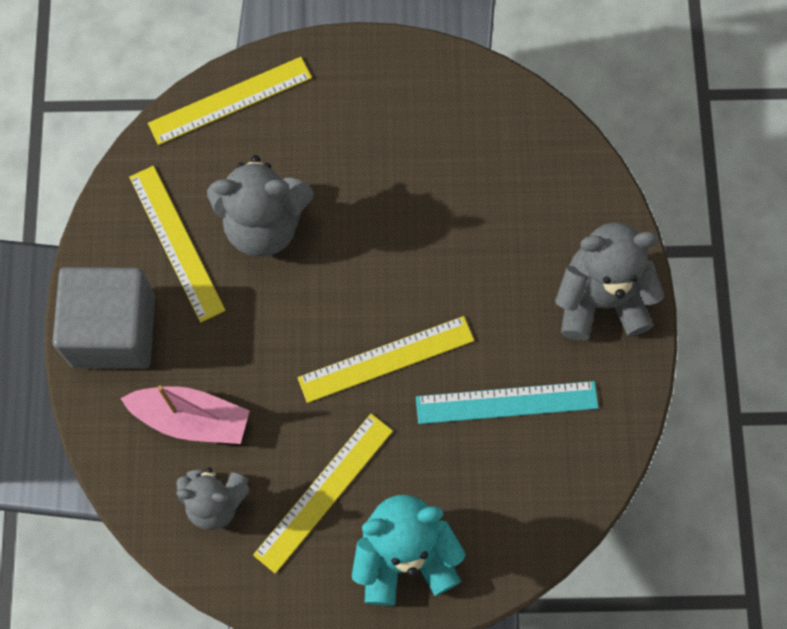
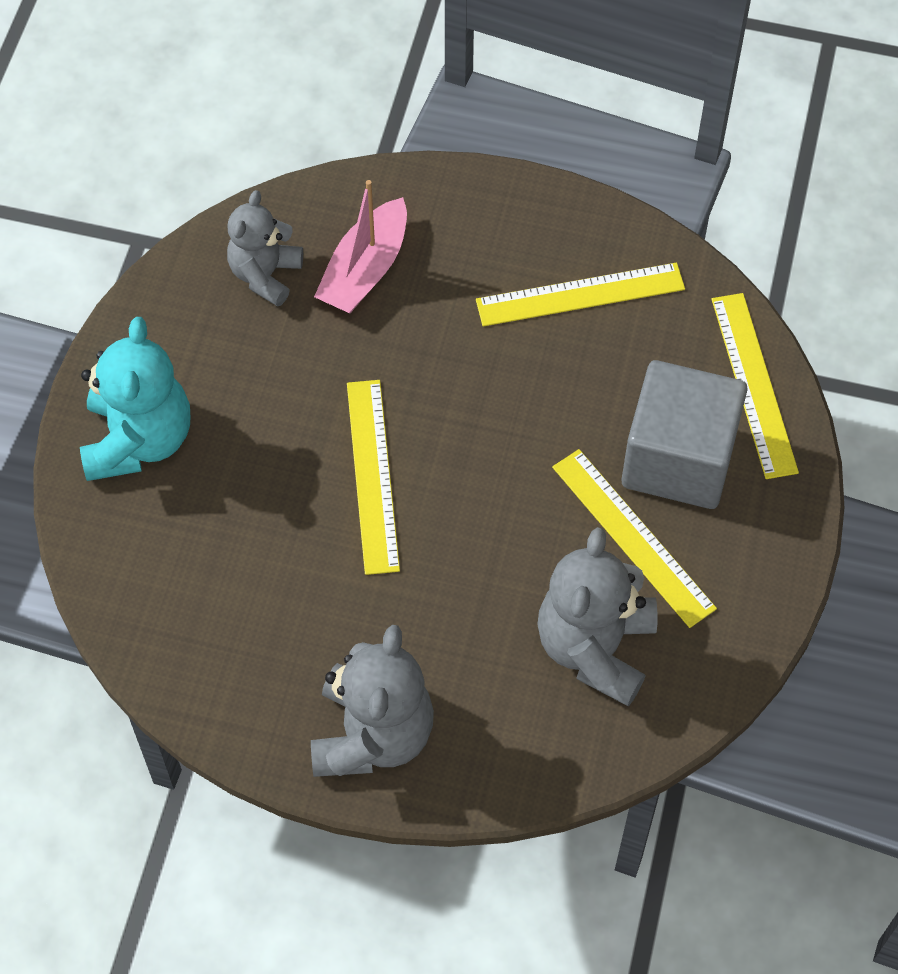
camera: 105 degrees right, 10 degrees down
(113, 330) = (491, 217): grey cube -> grey cube (678, 459)
(264, 225) = (579, 386): grey teddy bear -> grey teddy bear (595, 647)
(324, 492) = (239, 378): yellow ruler -> yellow ruler (633, 537)
(506, 402) = (277, 590): turquoise ruler -> none

